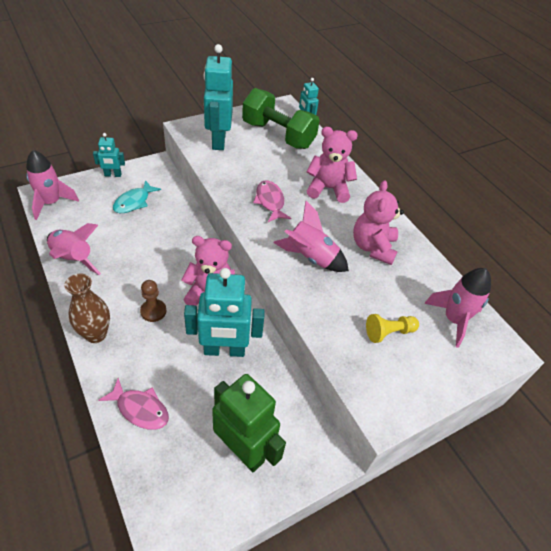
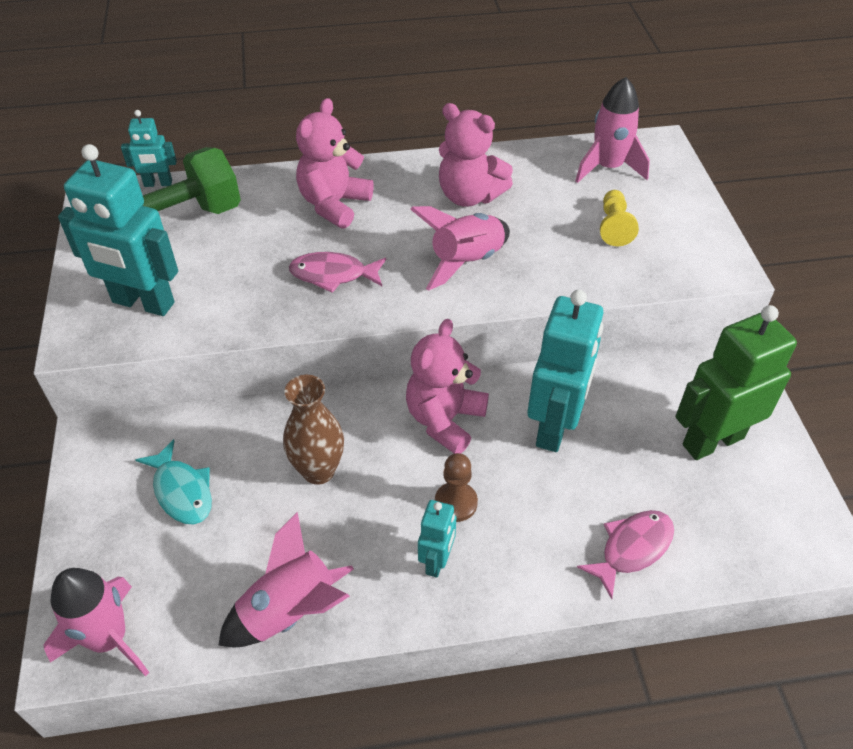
camera: 65 degrees left, 0 degrees up
(96, 334) = (479, 592): brown vase -> brown vase (318, 471)
(113, 175) = (82, 516): turquoise robot -> turquoise robot (437, 561)

